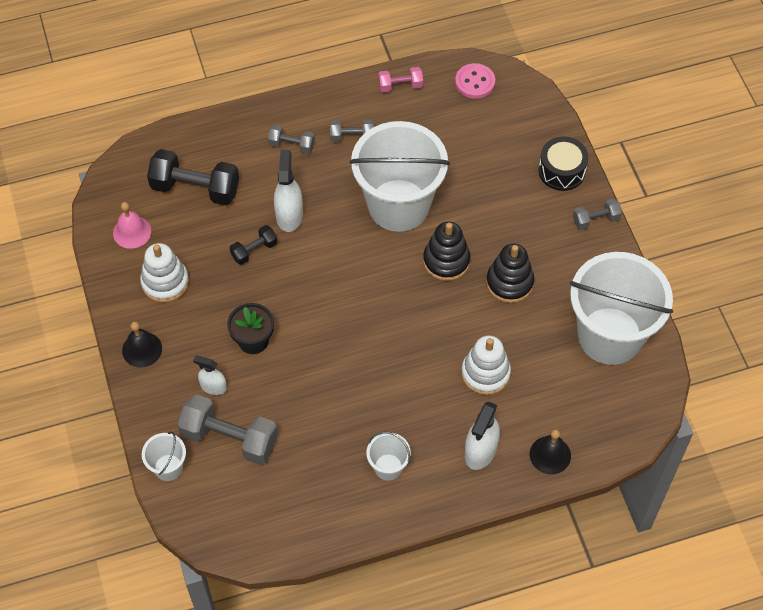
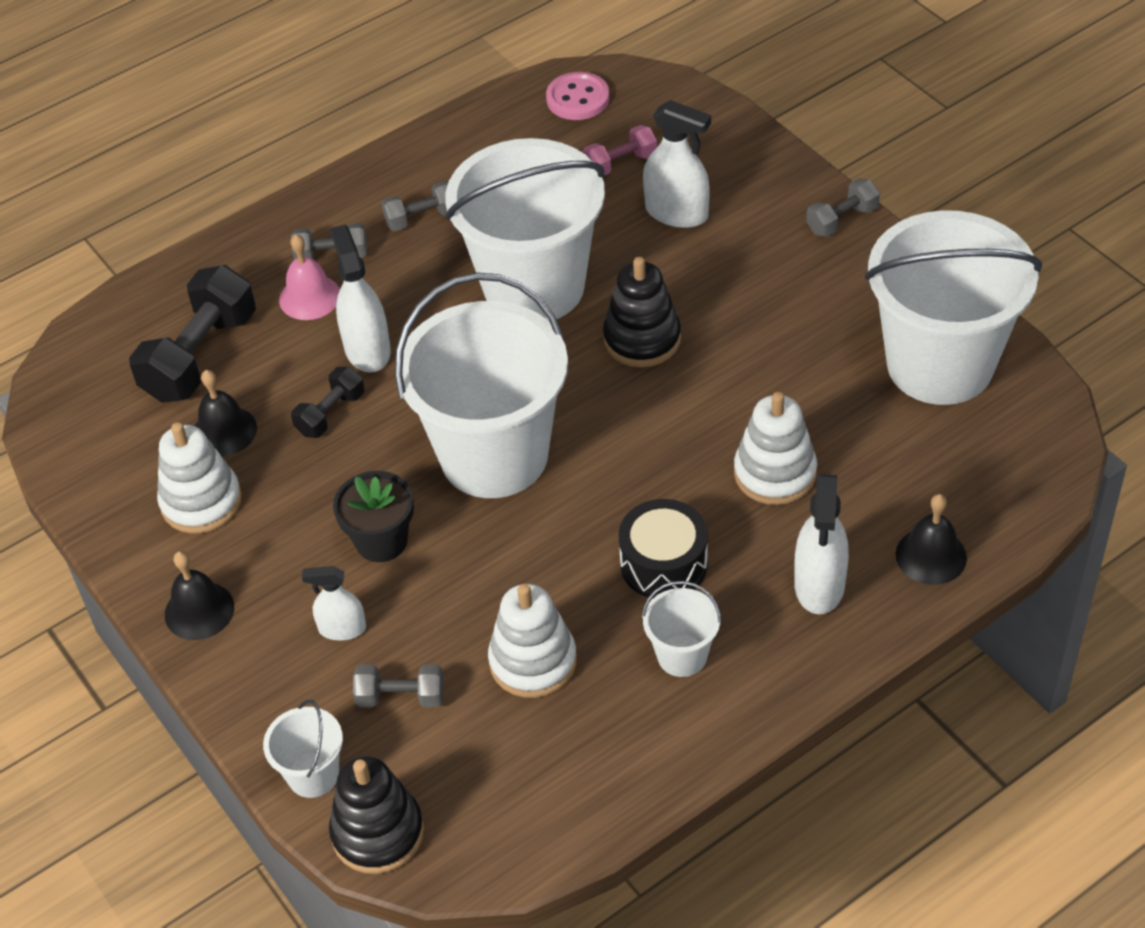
camera: 15 degrees left, 10 degrees down
(132, 232) = (118, 447): pink bell -> pink bell (310, 297)
(192, 241) = (224, 431): none -> black bell
(195, 188) = (200, 356): black dumbbell -> black dumbbell turned 60 degrees counterclockwise
(230, 438) = (401, 697): grey dumbbell -> grey dumbbell, size x0.53
(307, 442) = (533, 661): none -> white stacking toy
(334, 308) = (494, 455): none -> white bucket
(400, 85) = (467, 133): pink dumbbell -> pink dumbbell (620, 163)
(501, 182) = (676, 213): none -> white spray bottle
(509, 282) = (753, 339): black stacking toy -> black stacking toy (378, 833)
(561, 171) = (760, 173): black drum -> black drum (664, 563)

